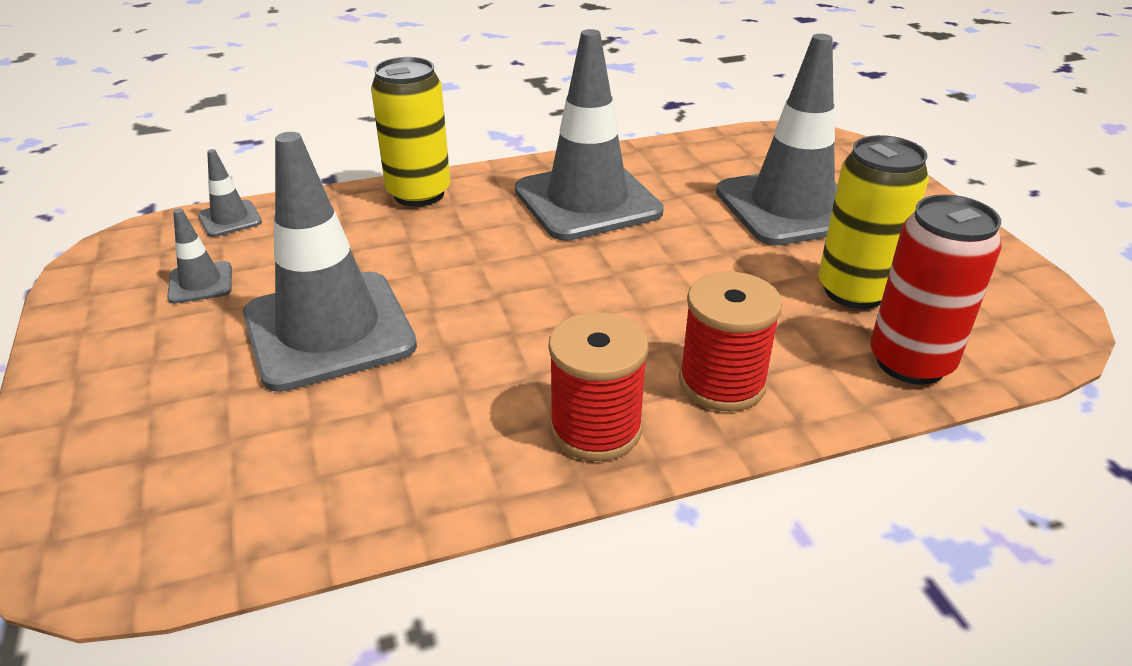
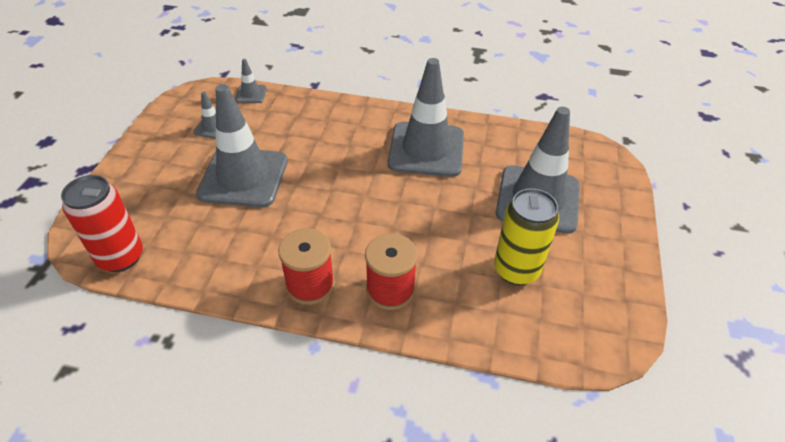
camera: 30 degrees right, 10 degrees up
(419, 194) = (346, 111): yellow can -> none
(910, 362) = (500, 327): red can -> red can (121, 257)

